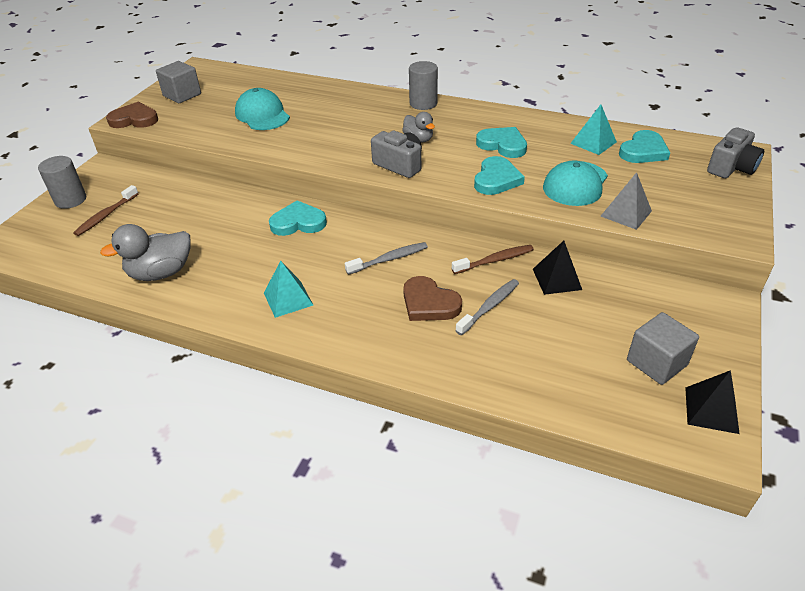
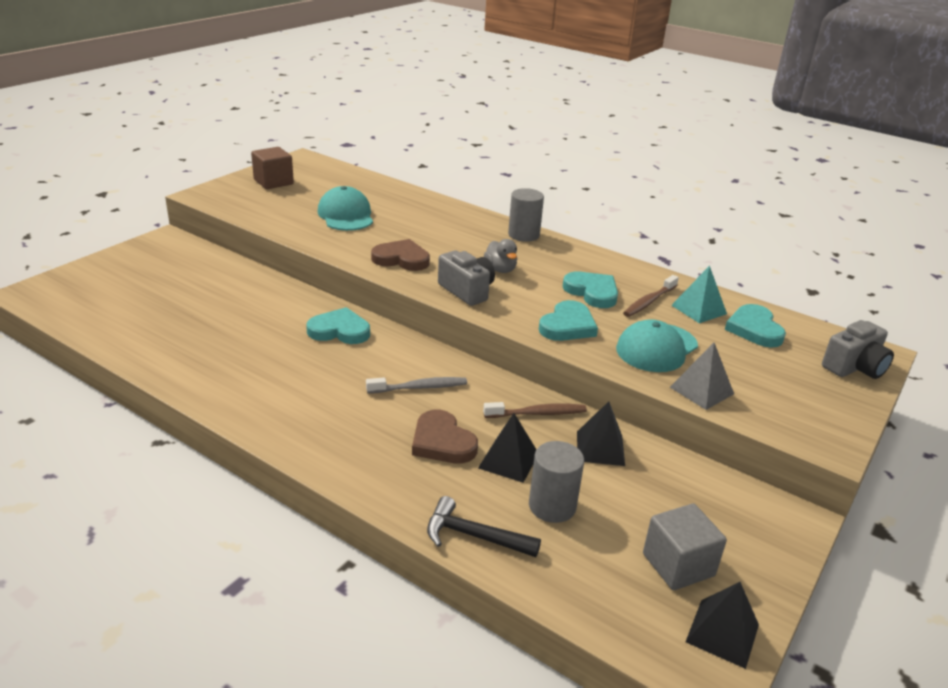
camera: 10 degrees right, 10 degrees down
(70, 200) = (120, 263): grey cylinder -> grey cylinder (552, 506)
(106, 215) = (147, 285): brown toothbrush -> brown toothbrush (649, 302)
(134, 119) = (214, 196): brown heart -> brown heart (401, 259)
(161, 273) = (174, 351): grey duck -> none
(182, 95) = (273, 182): grey cube -> brown cube
(288, 299) = (291, 404): turquoise pyramid -> none
(489, 307) = (508, 460): grey toothbrush -> black pyramid
(491, 378) = (474, 536): none -> black hammer
(643, 151) = (754, 329): turquoise heart -> turquoise heart turned 120 degrees clockwise

